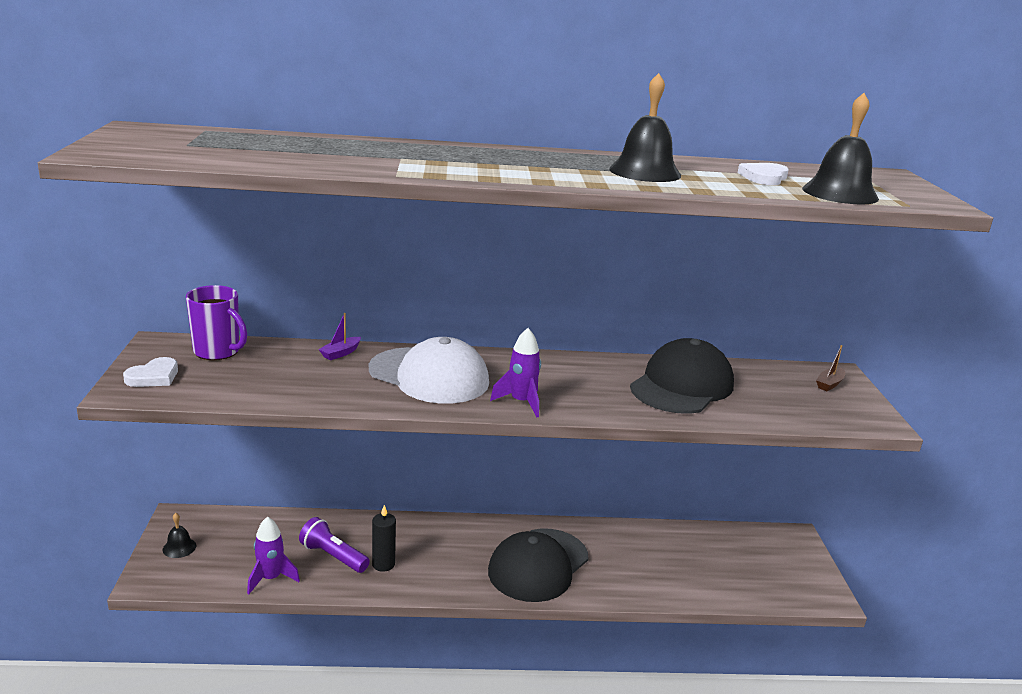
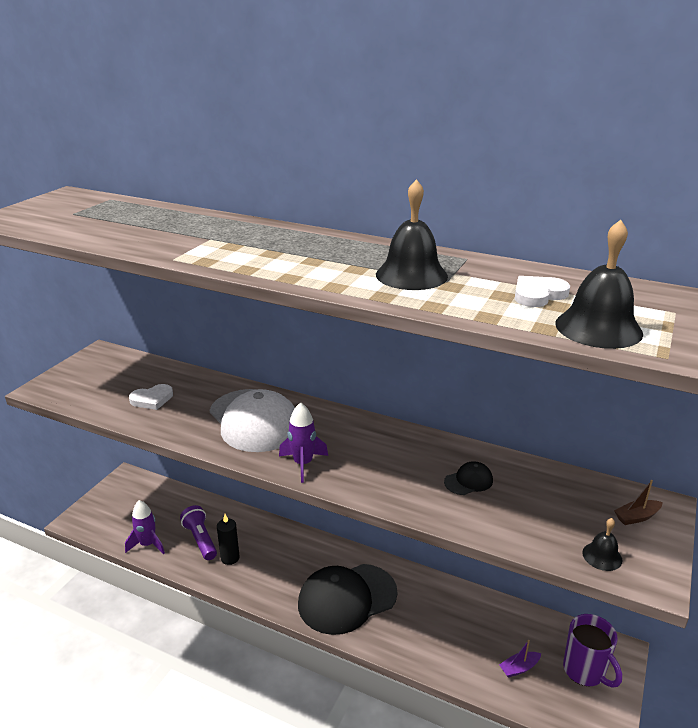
camera: 30 degrees right, 5 degrees up
(154, 376) = (70, 380): white heart -> white heart (152, 399)
(179, 547) = (110, 501): black bell -> black bell (602, 556)
(218, 352) = (129, 367): purple mug -> purple mug (585, 671)
(340, 353) = (210, 385): purple boat -> purple boat (519, 668)
(682, 386) = (468, 481): black cap -> black cap, size x0.42

